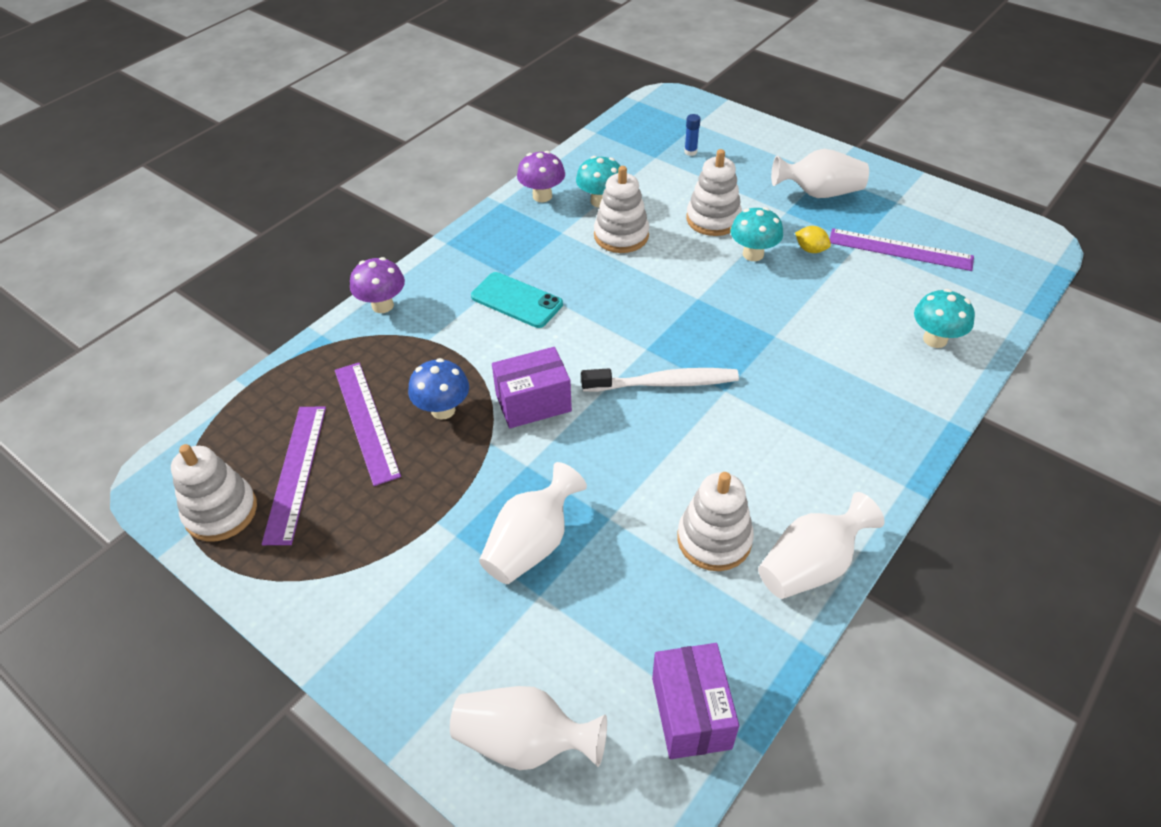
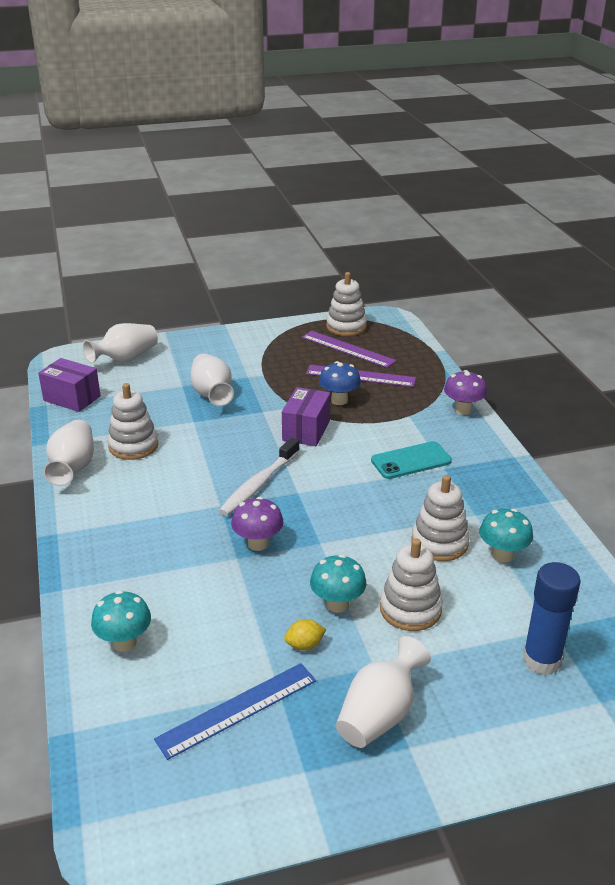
camera: 125 degrees right, 15 degrees down
(542, 196) = (540, 526): purple mushroom -> purple mushroom (258, 543)
(690, 152) = (541, 660): blue glue stick -> blue glue stick, size x2.25
(900, 249) = (237, 709): purple ruler -> blue ruler

